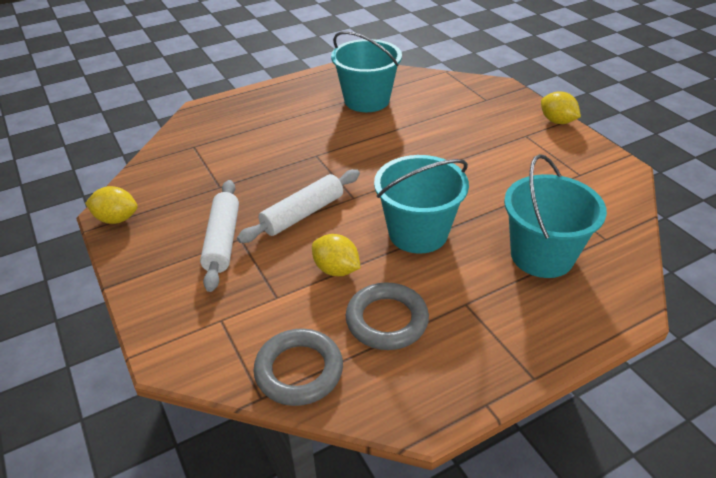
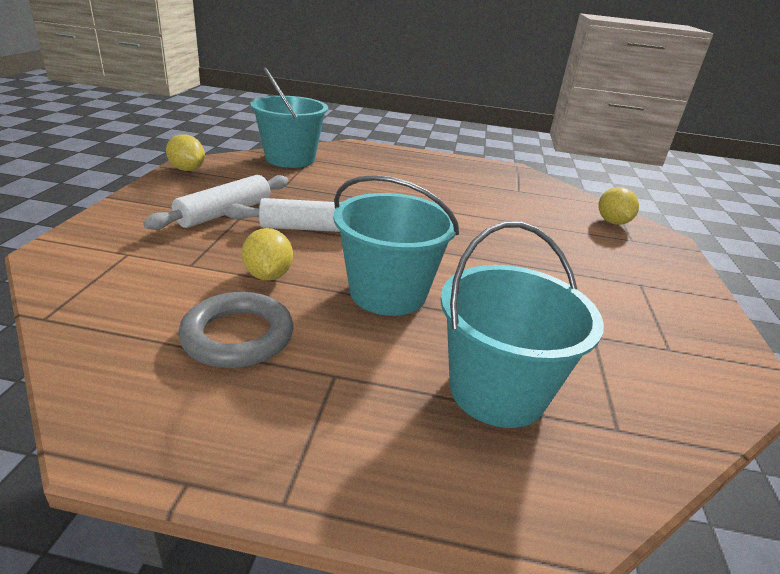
camera: 35 degrees right, 10 degrees down
(299, 370) = (103, 321): grey ring -> none
(367, 100) = (498, 191): turquoise bucket -> turquoise bucket (290, 159)
(557, 121) = (703, 292): yellow lemon -> yellow lemon (612, 222)

